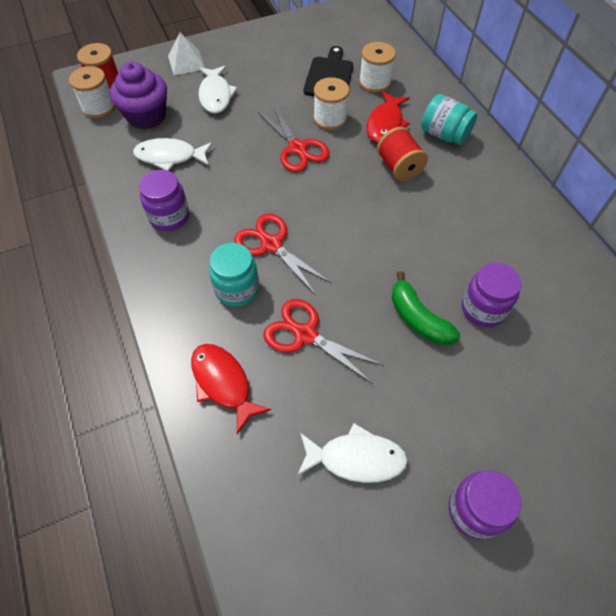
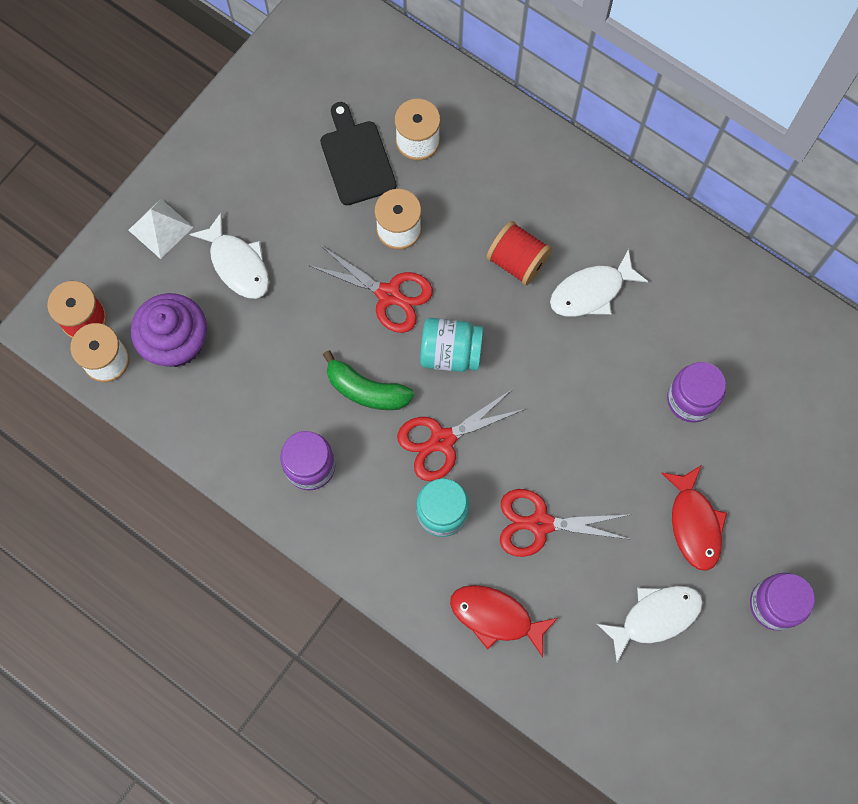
camera: 30 degrees left, 15 degrees up
(170, 157) = (250, 386): white fish -> white fish (591, 292)
(271, 245) = (442, 440): red scissors -> red scissors turned 45 degrees counterclockwise
(385, 124) = (467, 203): red fish -> red fish (694, 524)
(418, 318) = (636, 445): green banana -> green banana (366, 390)
(444, 135) = (542, 185): turquoise jar -> turquoise jar (450, 353)

